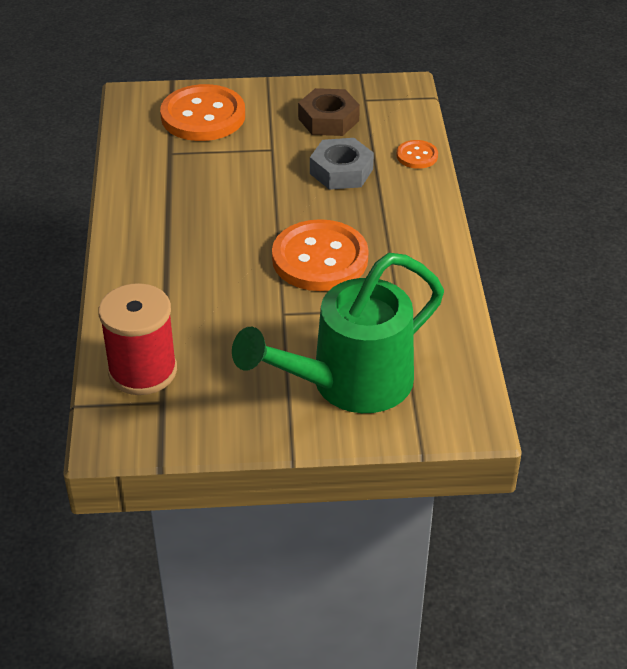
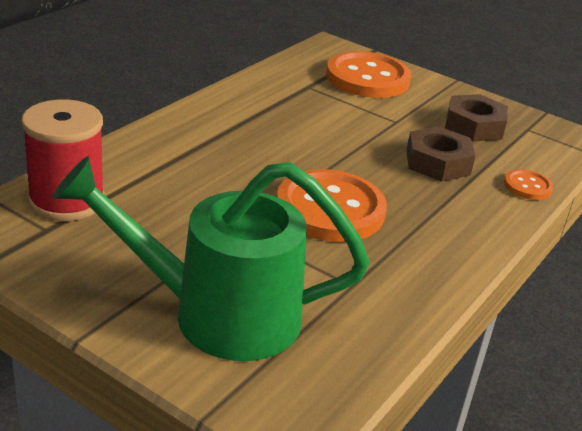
camera: 35 degrees right, 10 degrees down
(341, 171) = (437, 163): grey nut -> brown nut

